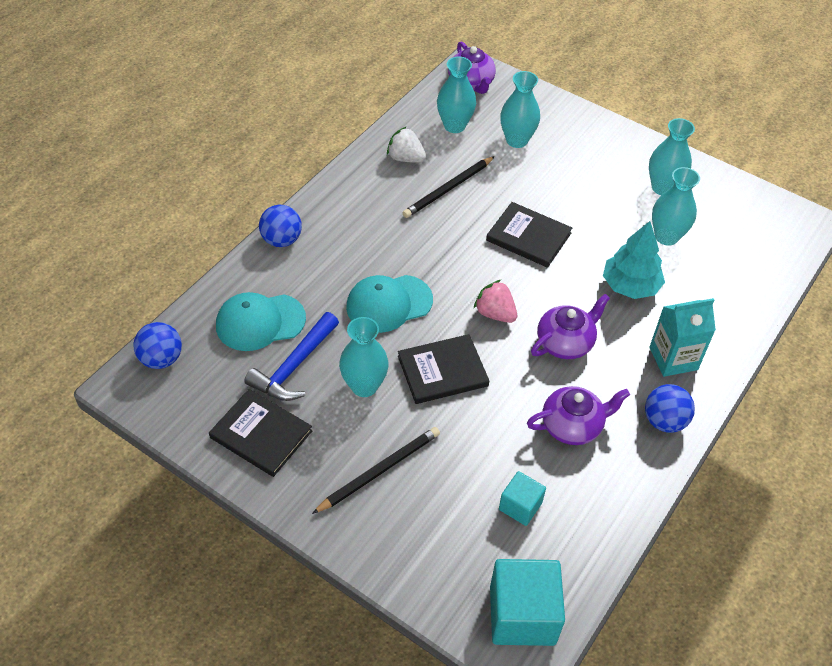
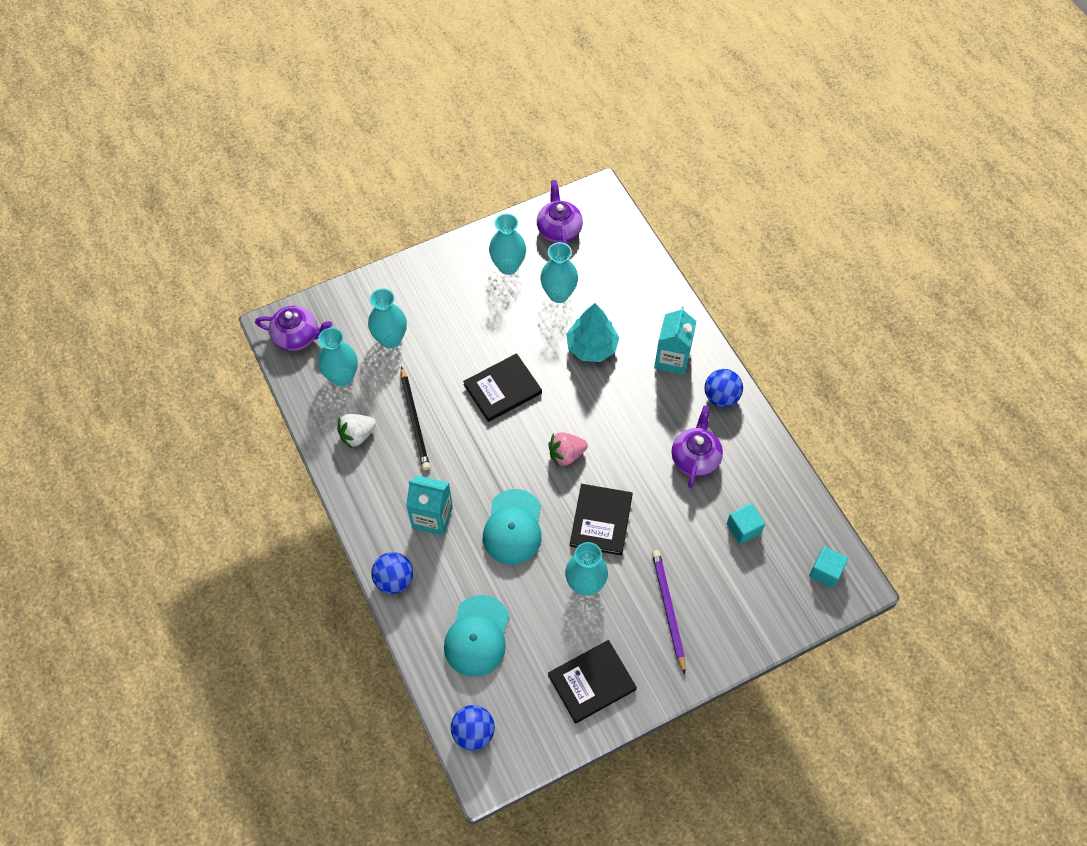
camera: 60 degrees left, 10 degrees up
(294, 366) = (538, 628): blue hammer -> none
(360, 241) = (432, 517): none -> turquoise carton
(379, 470) = (668, 609): black pencil -> purple pencil
(522, 615) = (825, 571): turquoise cube -> turquoise cube, size x0.56
(565, 343) = (620, 421): purple teapot -> purple teapot (559, 229)

